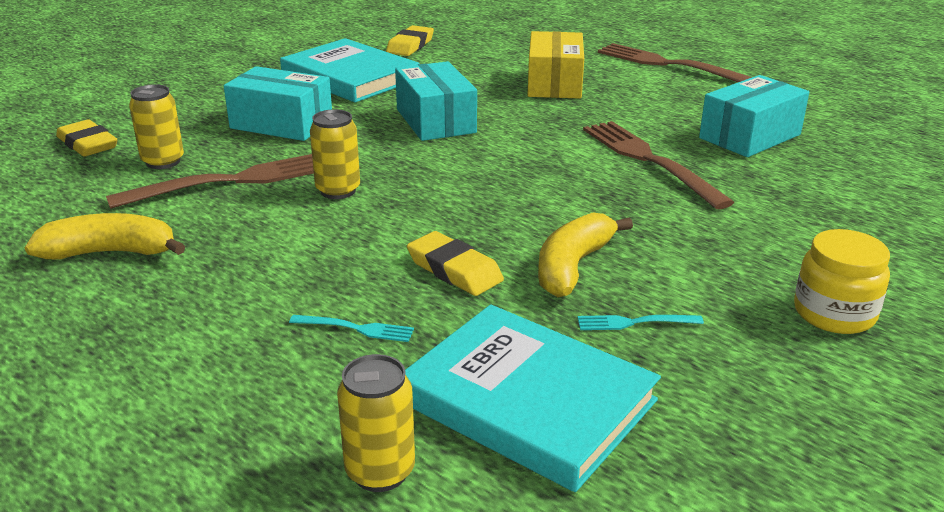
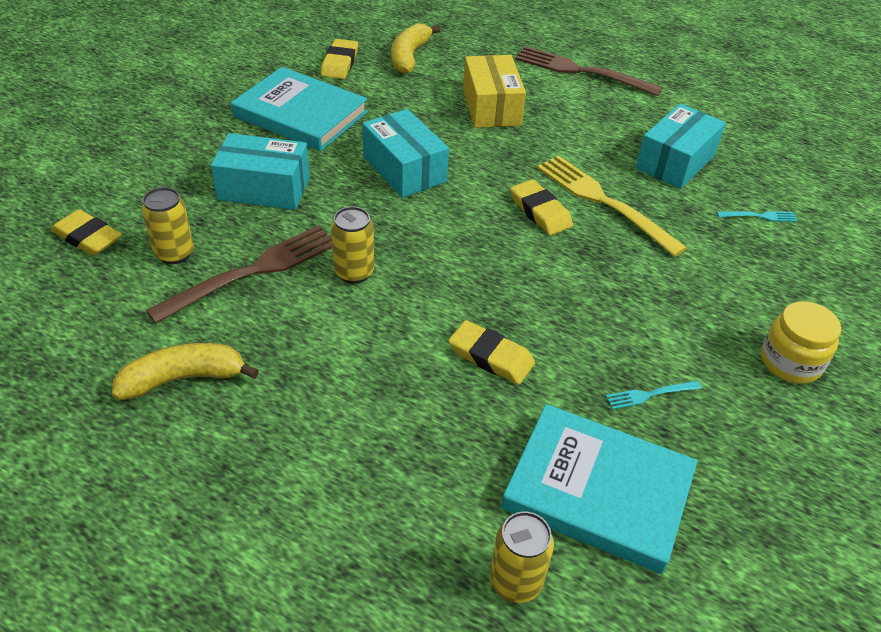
camera: 15 degrees left, 15 degrees up
(356, 328) = (437, 436): turquoise fork -> turquoise fork (759, 216)
(570, 162) = (540, 211): none -> yellow eraser
(572, 266) = (583, 339): yellow banana -> yellow banana (409, 56)
(649, 160) = (604, 202): brown fork -> yellow fork

